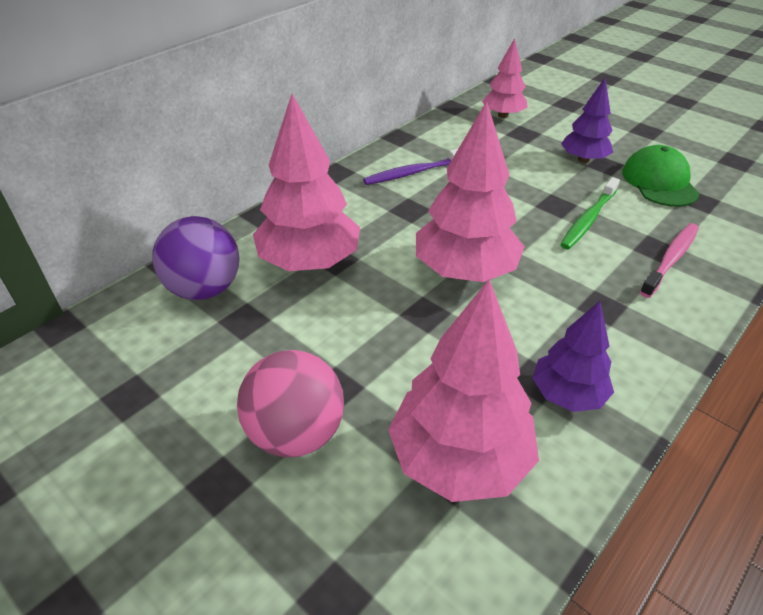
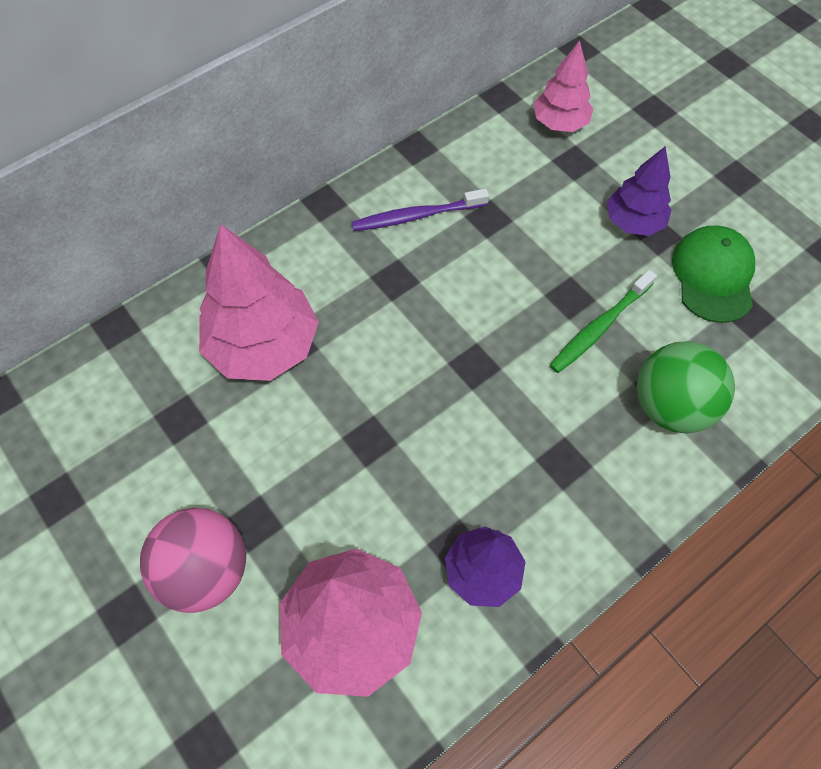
camera: 10 degrees right, 20 degrees up
(205, 289) = (146, 368): purple ball -> none
(465, 271) = (429, 386): pink tree -> none
(670, 259) = (670, 406): pink toothbrush -> green ball

